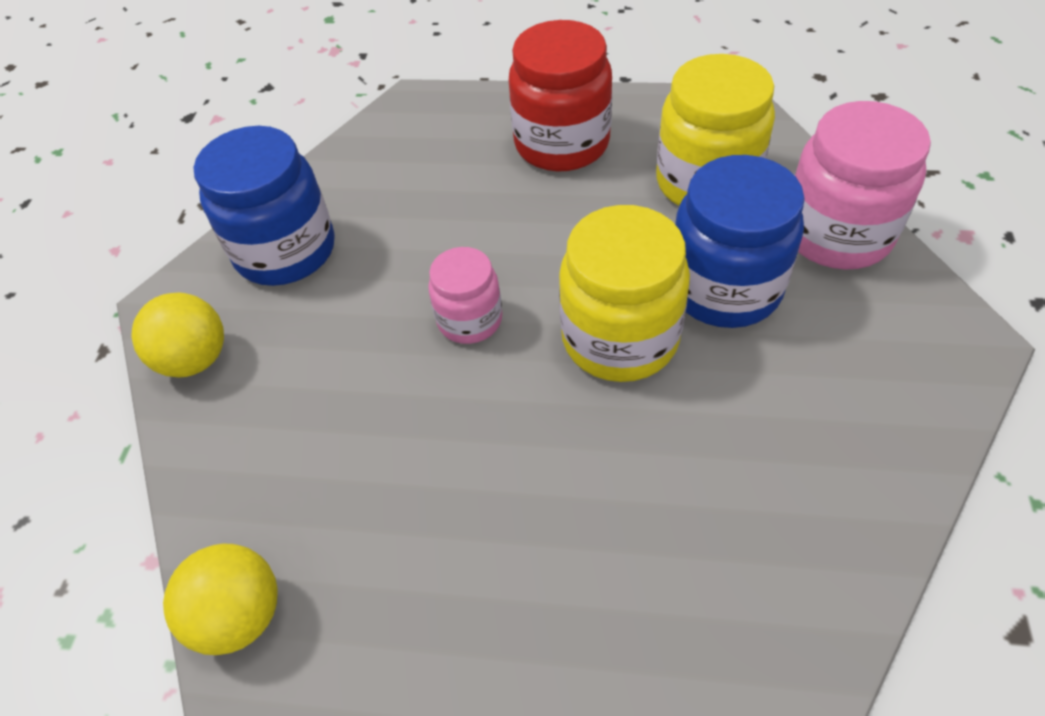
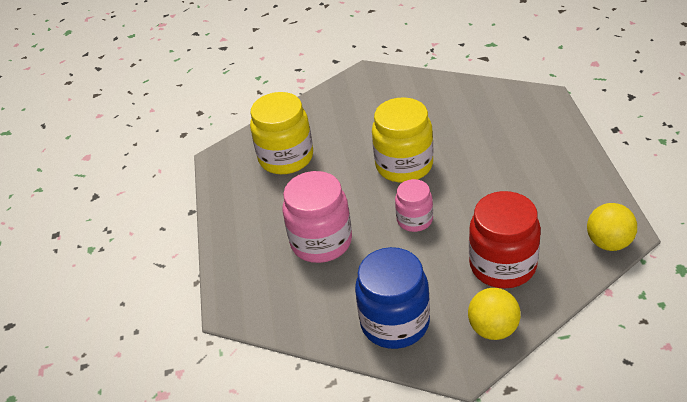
camera: 105 degrees left, 10 degrees down
(562, 144) = (264, 221): red jar -> red jar (502, 265)
(724, 288) = (360, 139): blue jar -> none
(836, 234) = (313, 112): pink jar -> pink jar (321, 242)

